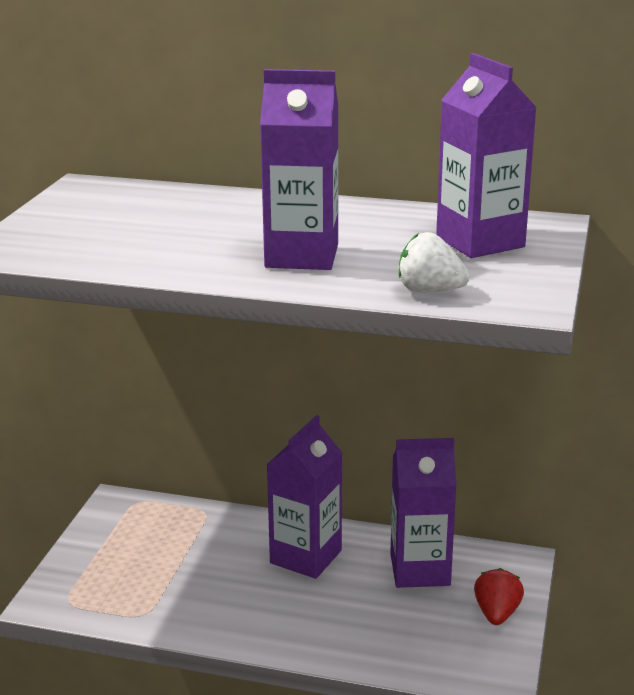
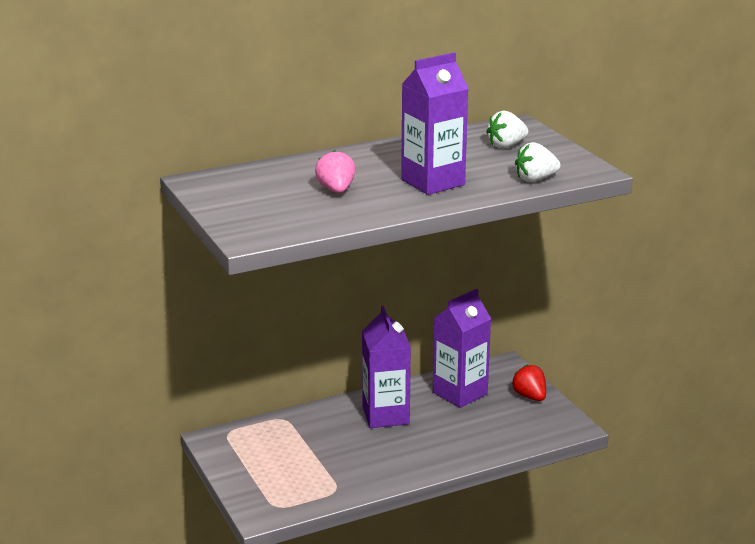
camera: 40 degrees left, 0 degrees up
(184, 233) = (336, 190): none -> pink strawberry
(480, 242) = (506, 145): purple carton -> white strawberry

